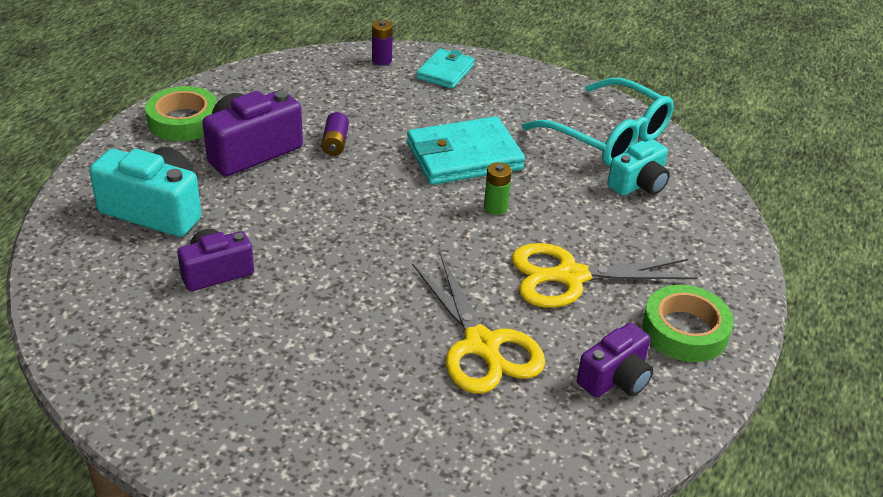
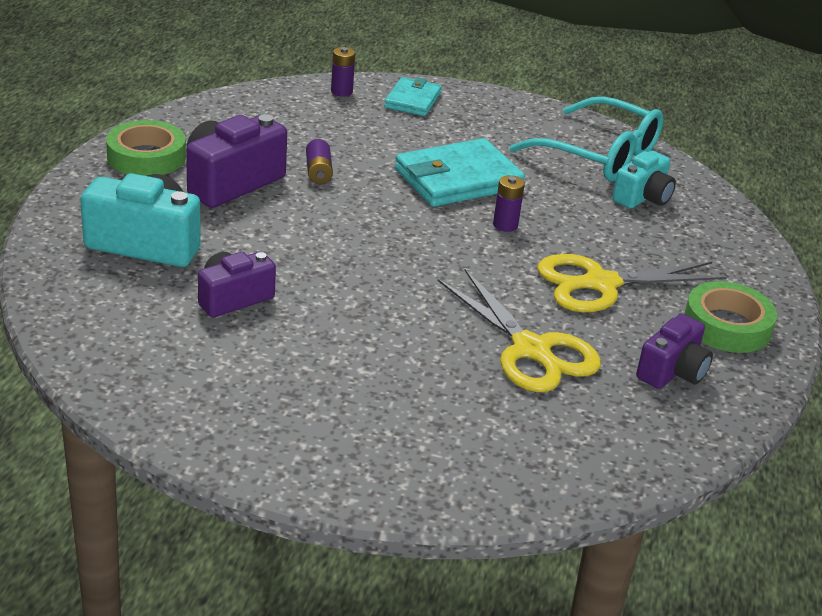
camera: 10 degrees left, 5 degrees down
(495, 208) = (505, 225): green battery -> purple battery

